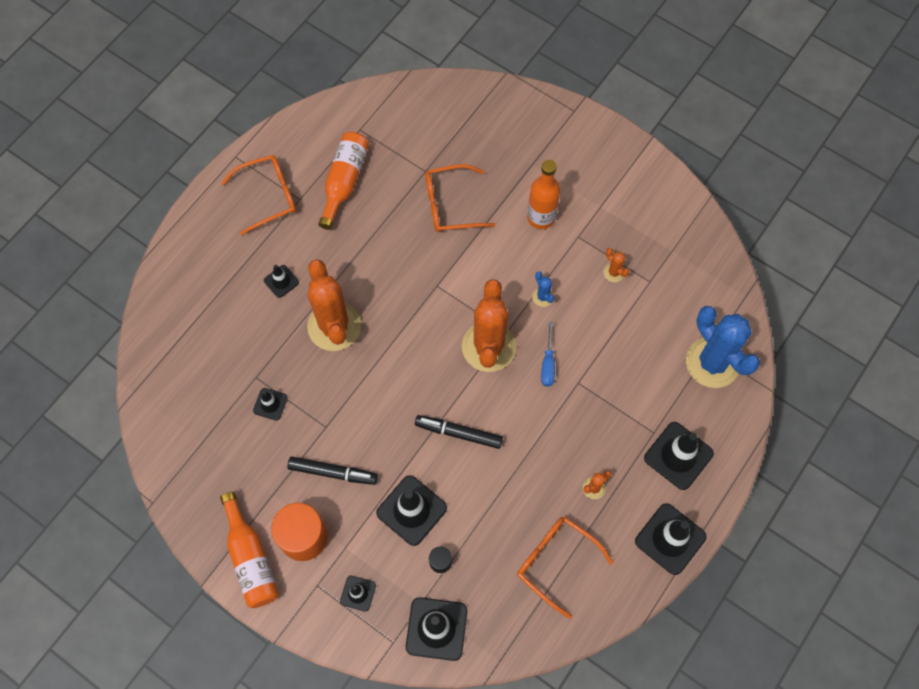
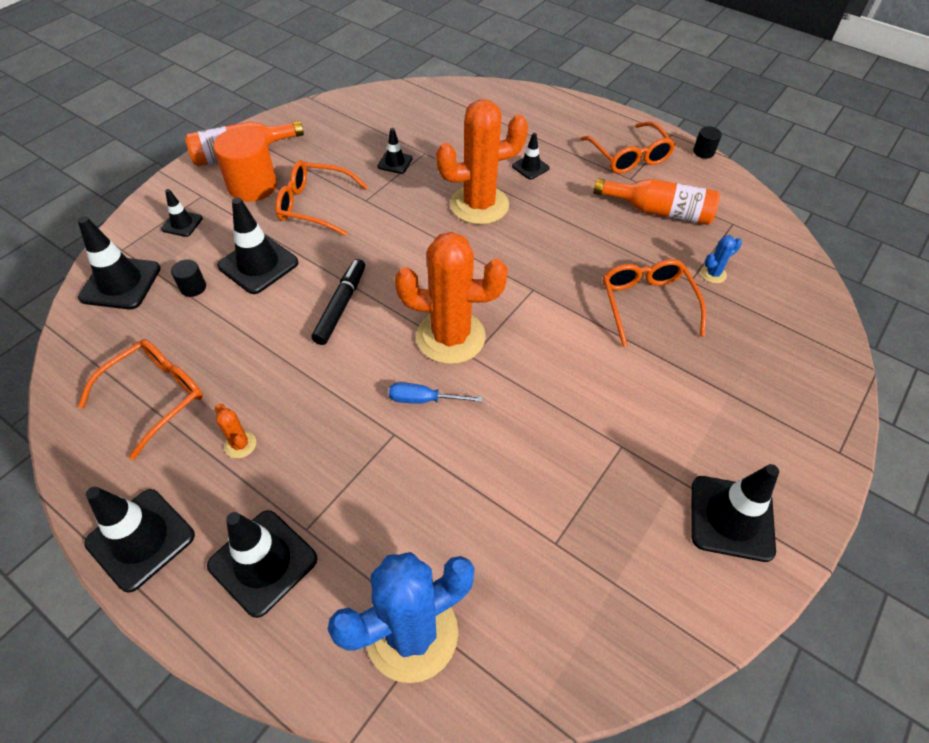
camera: 90 degrees right, 15 degrees down
(263, 134) = (703, 152): none -> black cylinder
(333, 472) = (314, 205): black marker -> orange glasses
(541, 217) = (645, 401): orange bottle -> none
(542, 297) = (522, 398): blue cactus -> blue cactus (713, 274)
(614, 272) = (567, 491): orange cactus -> none
(625, 181) = (731, 518): none -> black traffic cone

